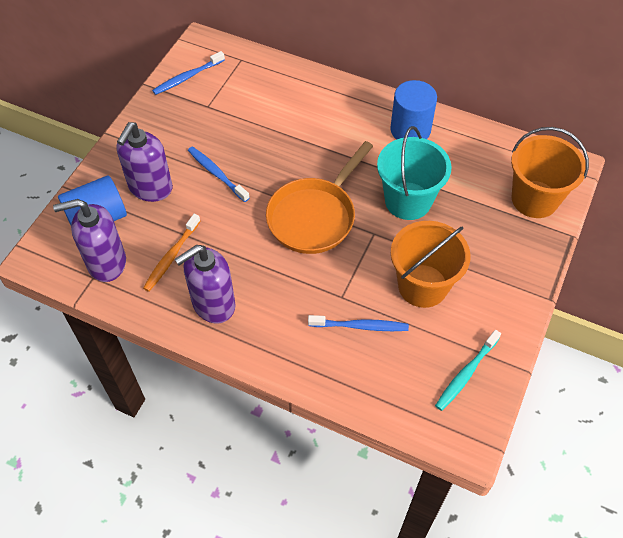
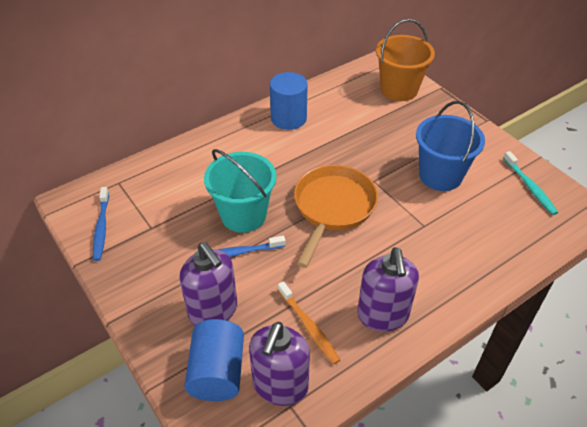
camera: 60 degrees left, 10 degrees down
(314, 216) = (333, 208): orange pan -> orange pan turned 135 degrees counterclockwise
(360, 326) = (458, 226): blue toothbrush -> none
(408, 201) = (356, 149): turquoise bucket -> turquoise bucket (243, 215)
(422, 286) = (440, 175): orange bucket -> blue bucket

